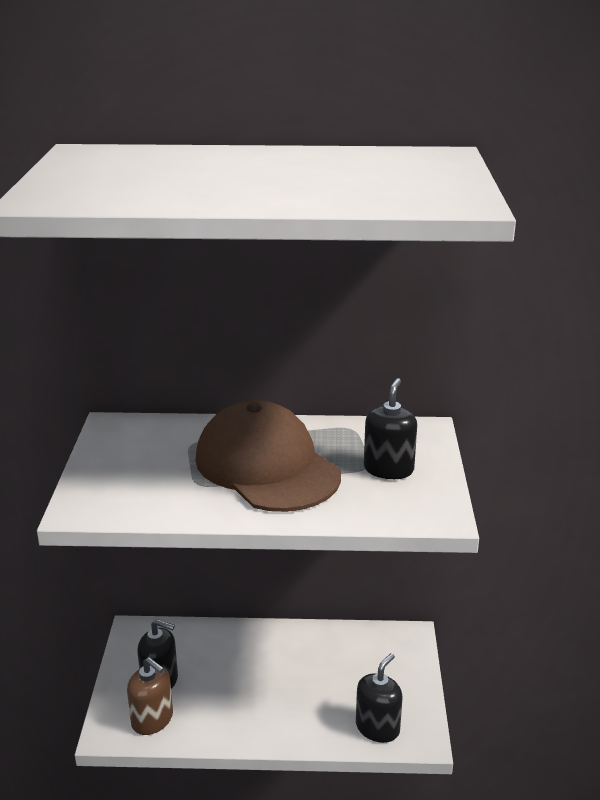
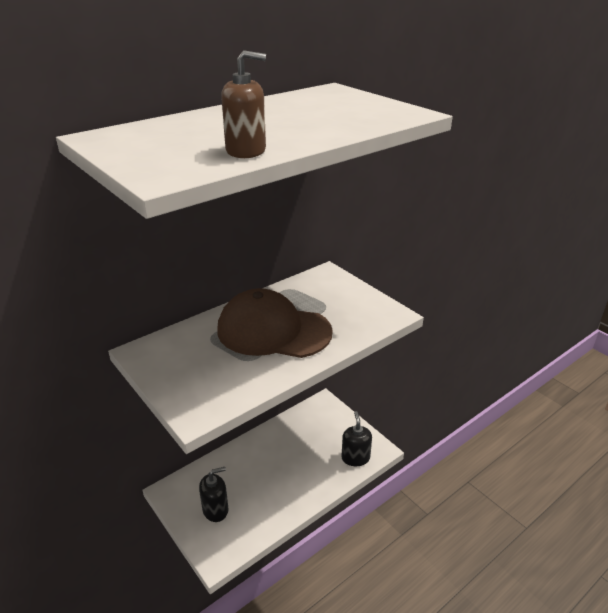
camera: 40 degrees left, 5 degrees up
(152, 719) = (235, 534): brown soap dispenser -> brown soap dispenser (246, 151)
(388, 469) = (338, 302): black soap dispenser -> none

